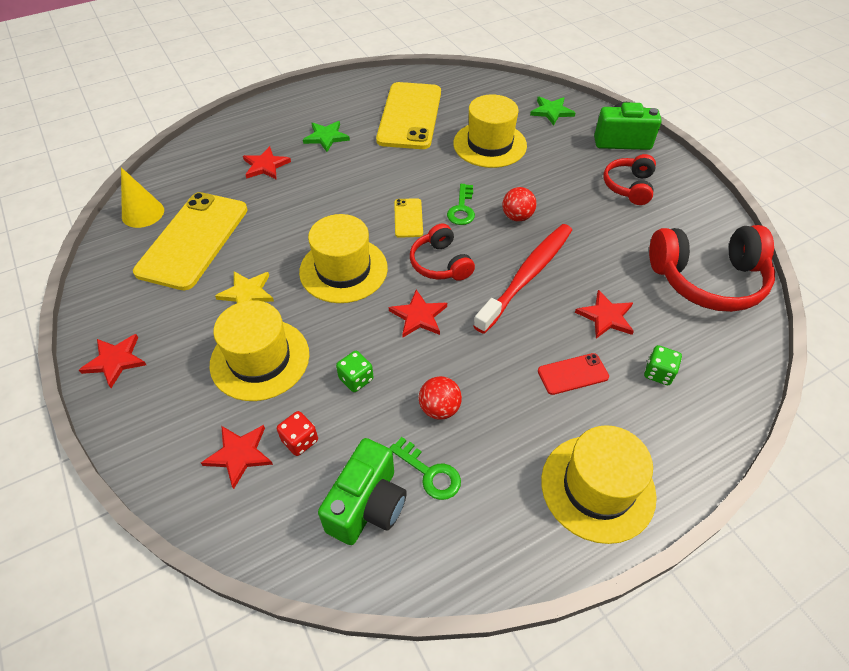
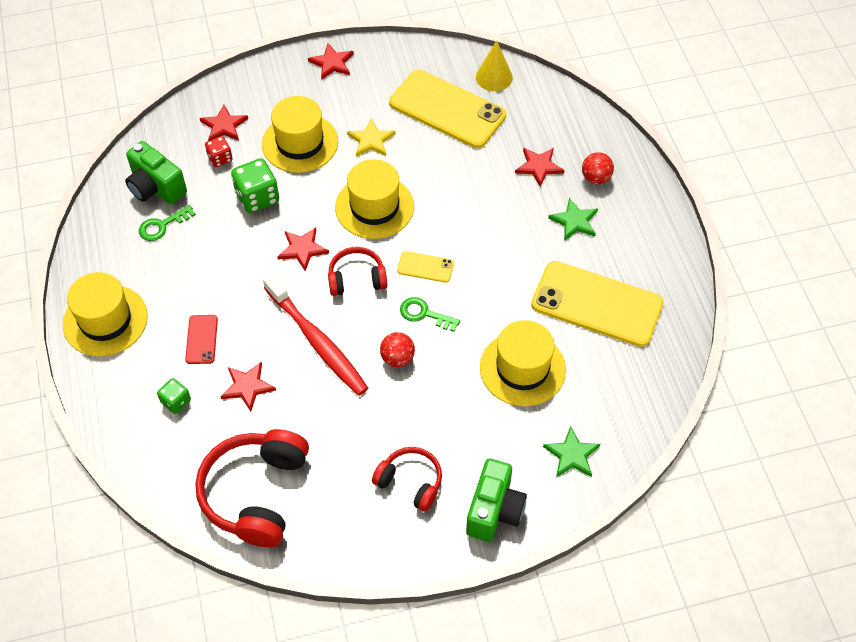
camera: 105 degrees right, 5 degrees up
(356, 379) = (257, 197): green dice -> green dice, size x1.72
(439, 408) = (209, 243): red ball -> red ball (596, 178)

